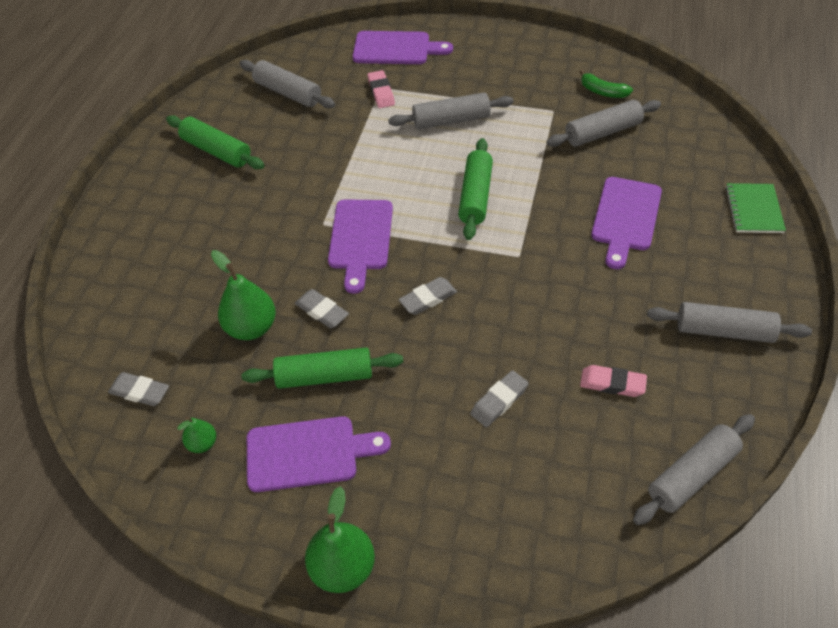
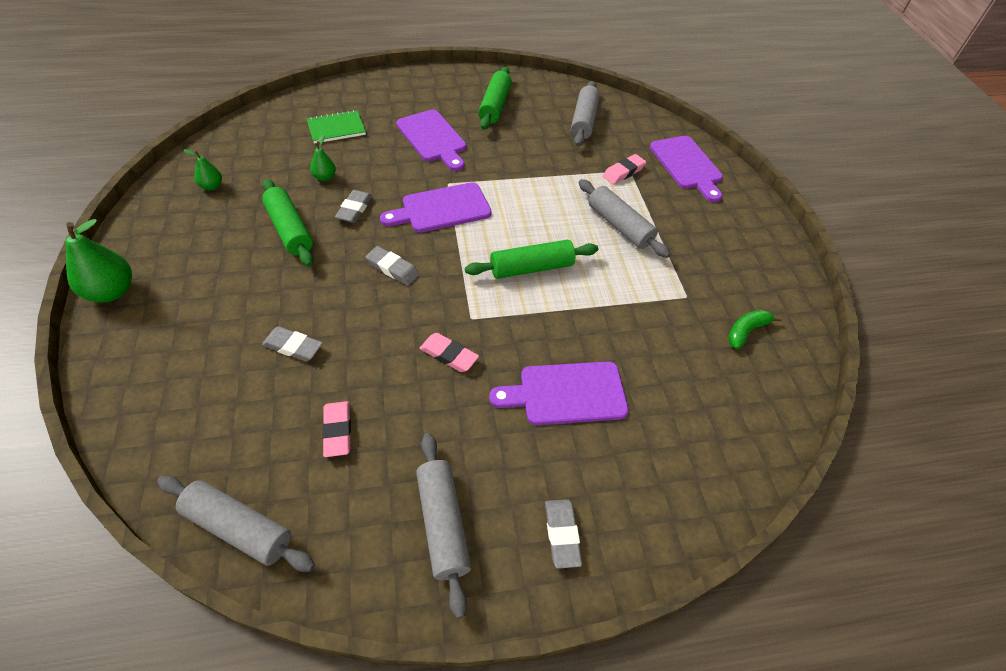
camera: 60 degrees right, 0 degrees up
(140, 392) = (250, 143): grey eraser -> grey eraser (562, 534)
(251, 327) = (325, 177): green pear -> green pear, size x0.54
(308, 453) = (213, 242): purple cutting board -> purple cutting board (433, 138)
(556, 283) = (449, 355): none -> pink eraser
(602, 132) = (682, 345): grey rolling pin -> none
(603, 92) = (746, 331): green banana -> green banana turned 45 degrees clockwise
(753, 210) = (650, 523): green notebook -> green notebook (336, 128)

